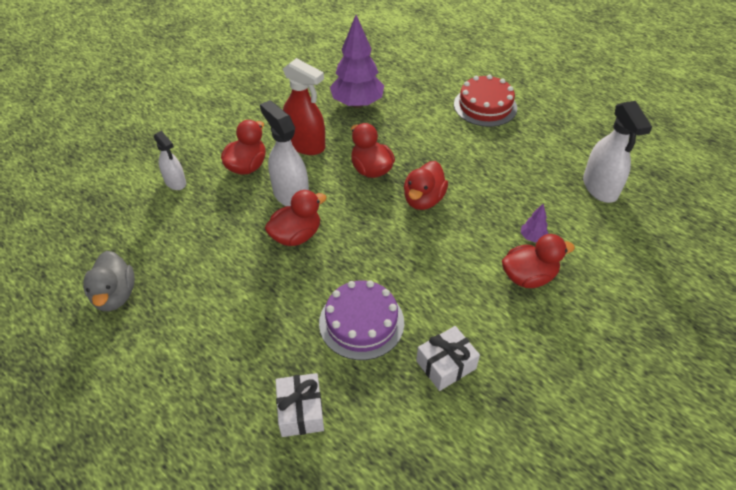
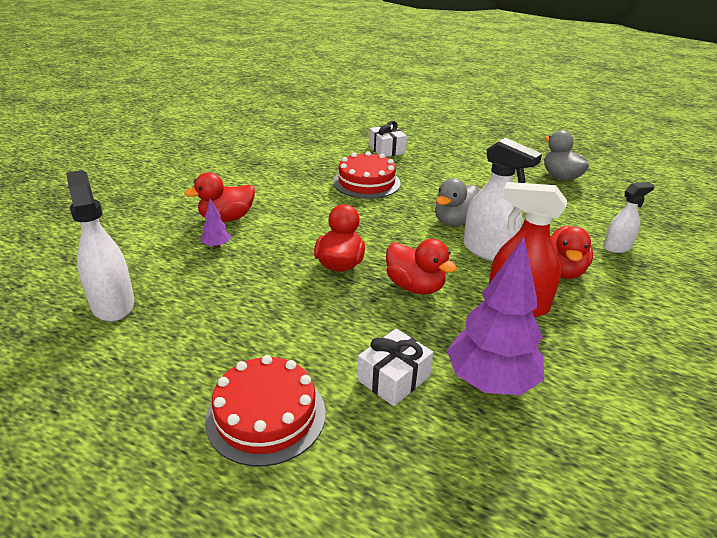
camera: 165 degrees right, 15 degrees down
(175, 182) = (617, 247): white spray bottle -> white spray bottle turned 120 degrees clockwise
(296, 235) = (455, 222): red duck -> grey duck
(361, 322) = (366, 182): purple cake -> red cake
(446, 365) = (297, 171): white gift -> white gift (393, 378)

